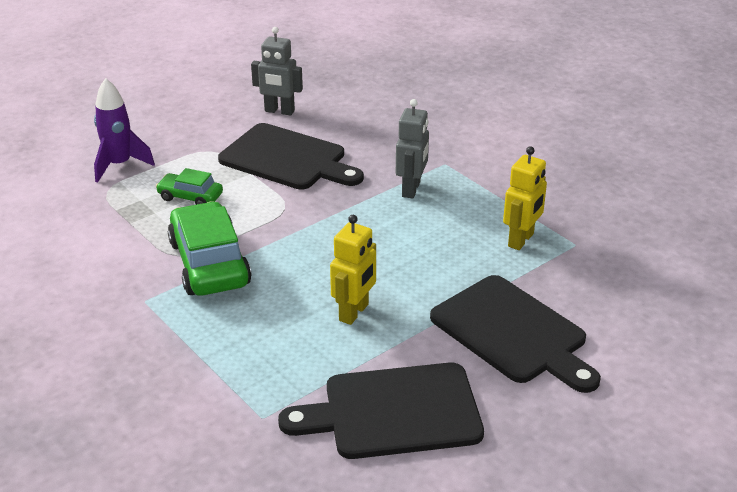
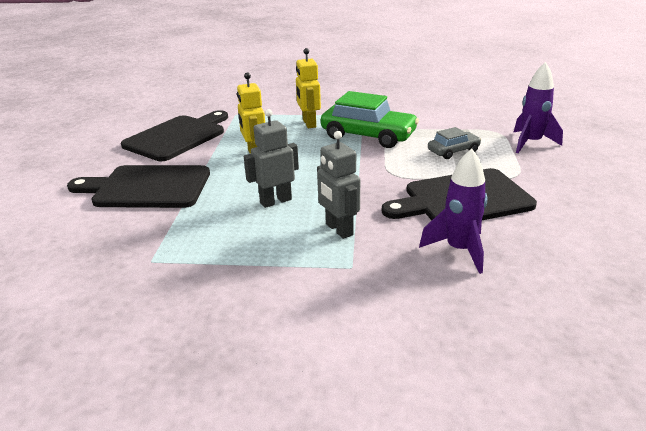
camera: 135 degrees right, 5 degrees down
(190, 197) = (453, 151): green car -> grey car
(279, 111) = (562, 228): grey robot -> grey robot (275, 201)
(364, 135) = (459, 250): none -> purple rocket
(521, 240) = (200, 240): yellow robot -> yellow robot (309, 123)

